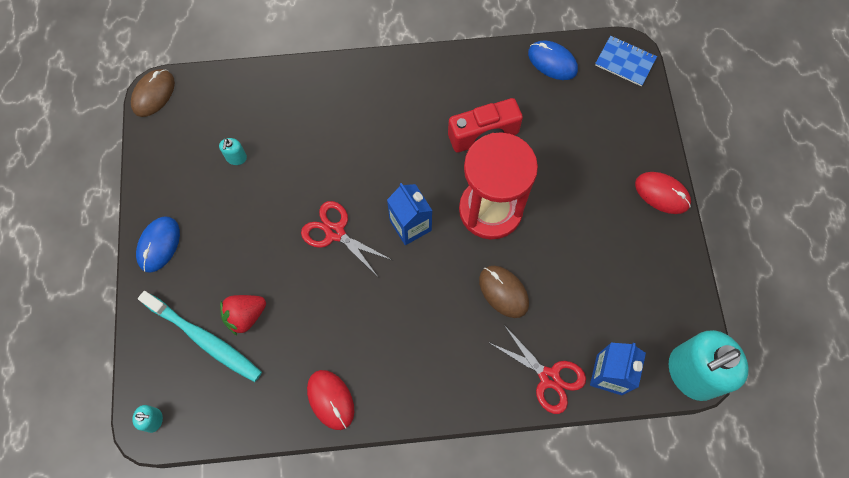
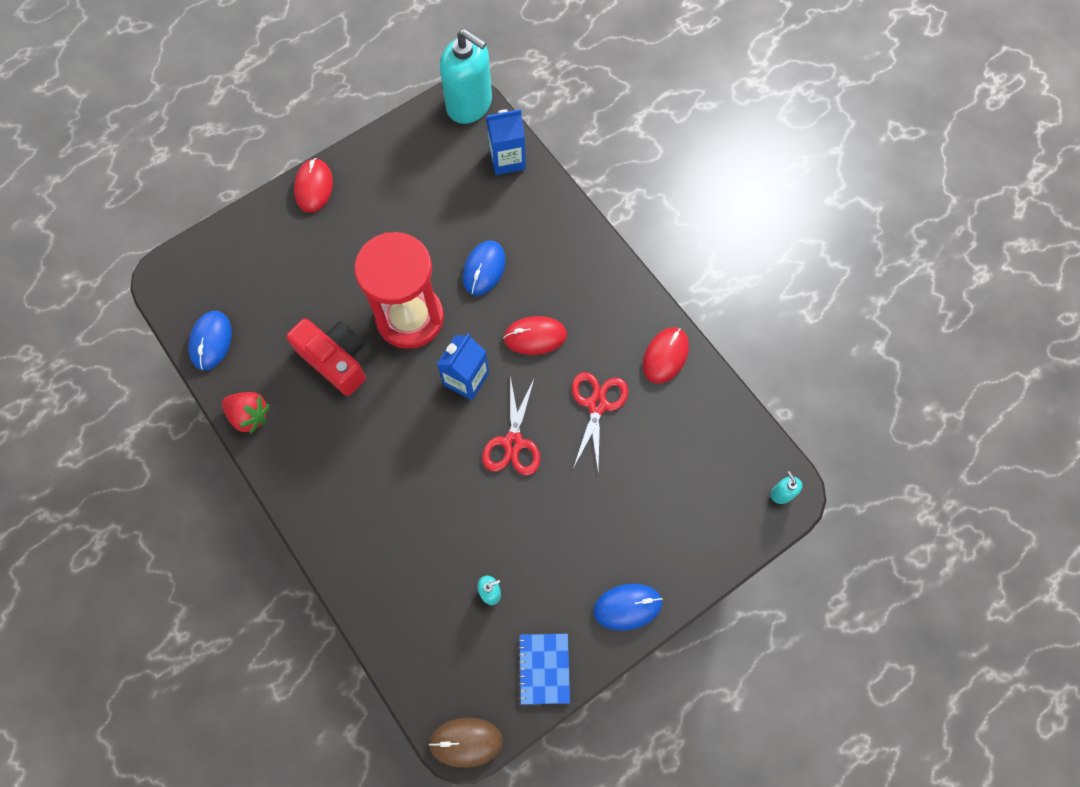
camera: 120 degrees left, 0 degrees up
(205, 339) = (686, 497): turquoise toothbrush -> none
(245, 316) = (642, 474): red strawberry -> red strawberry (249, 415)
(415, 299) = (535, 336): none -> red mouse
(503, 292) = (484, 269): brown mouse -> blue mouse
(549, 377) = (537, 200): red scissors -> red scissors (597, 405)
(625, 62) = (178, 275): blue notebook -> blue notebook (544, 668)

